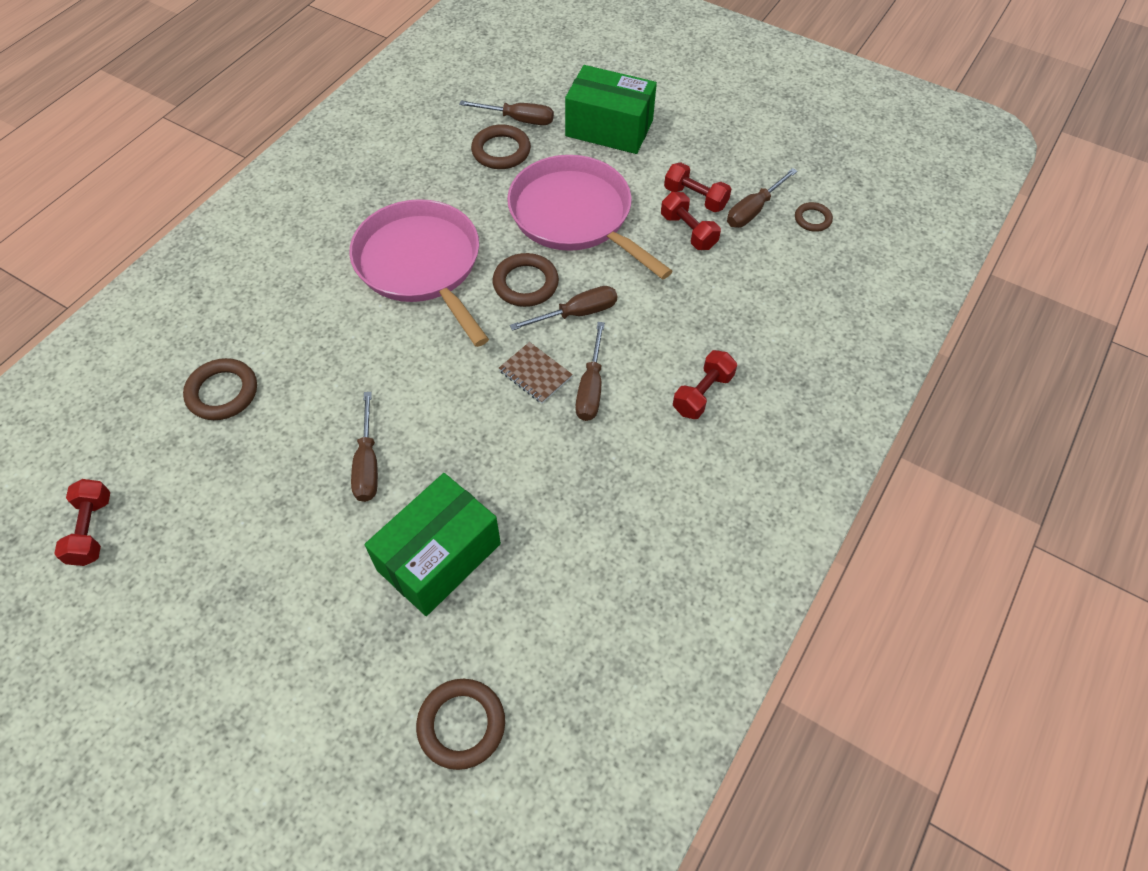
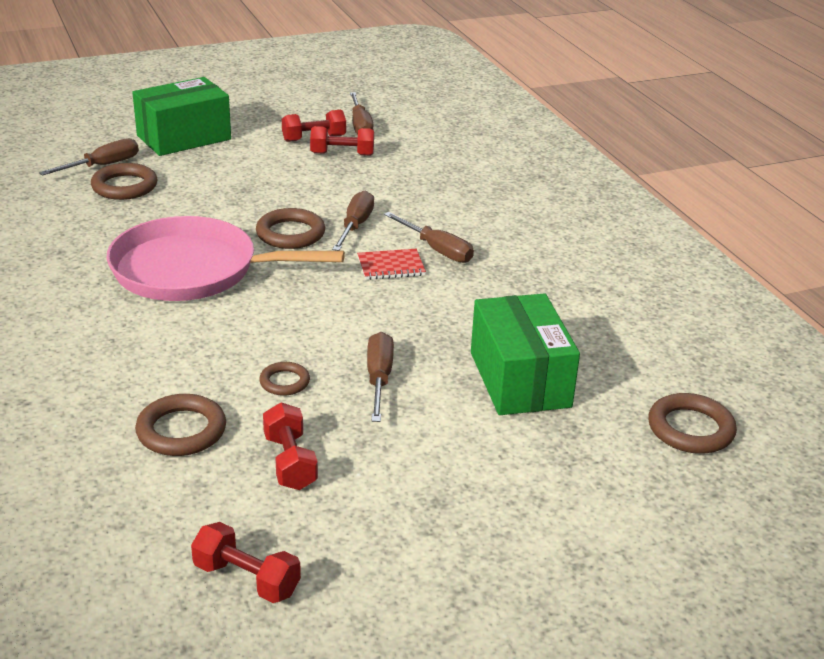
camera: 55 degrees left, 25 degrees down
(368, 463) = (379, 379): brown screwdriver -> brown screwdriver turned 120 degrees counterclockwise
(535, 374) = (391, 266): brown notebook -> red notebook
(574, 216) = (252, 187): pink pan -> none
(702, 393) = (501, 212): red dumbbell -> red dumbbell (290, 462)
(812, 219) = (401, 112): brown ring -> brown ring (284, 382)

